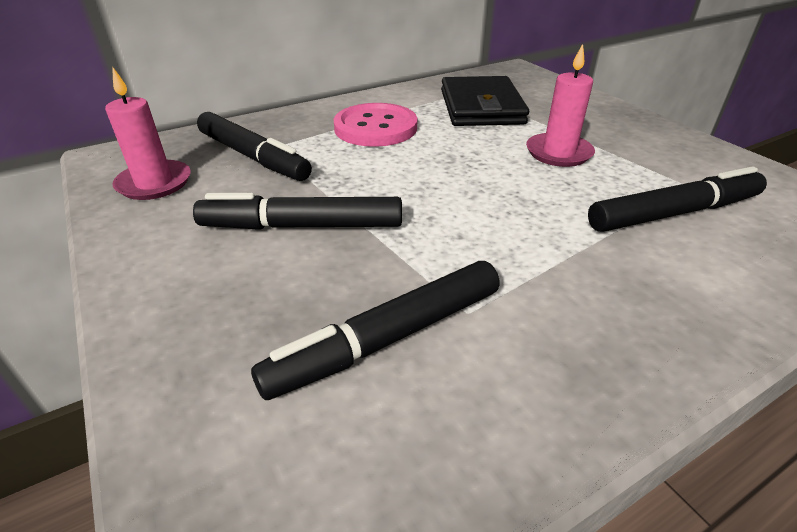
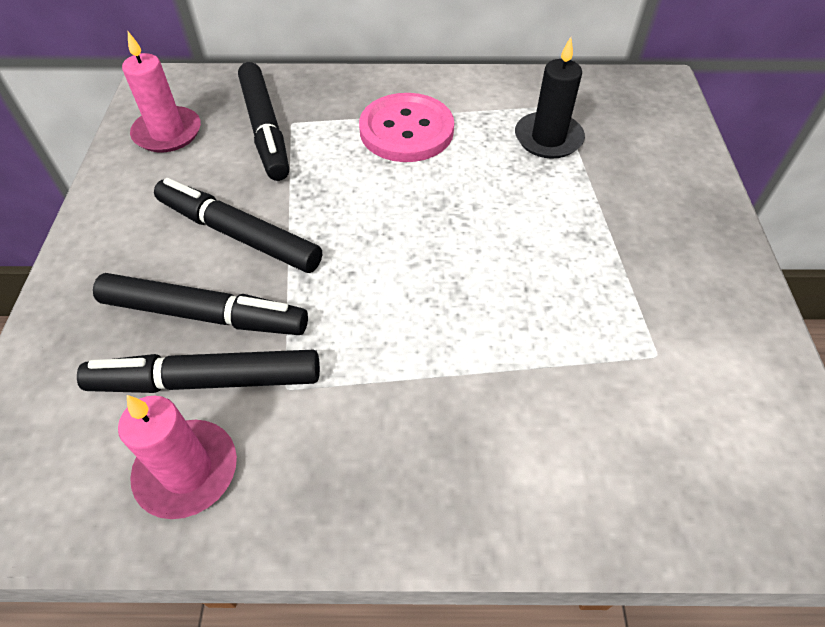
camera: 30 degrees right, 15 degrees up
(481, 107) = (548, 138): black wallet -> black candle
(558, 153) = (561, 243): pink candle -> pink candle (187, 471)
(673, 213) = (591, 379): black marker -> black marker (204, 315)

